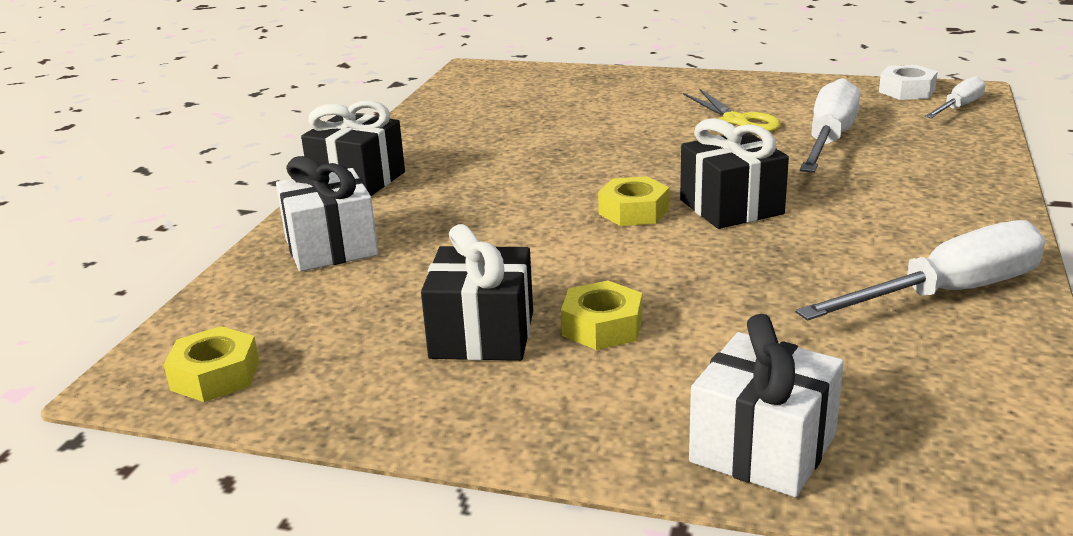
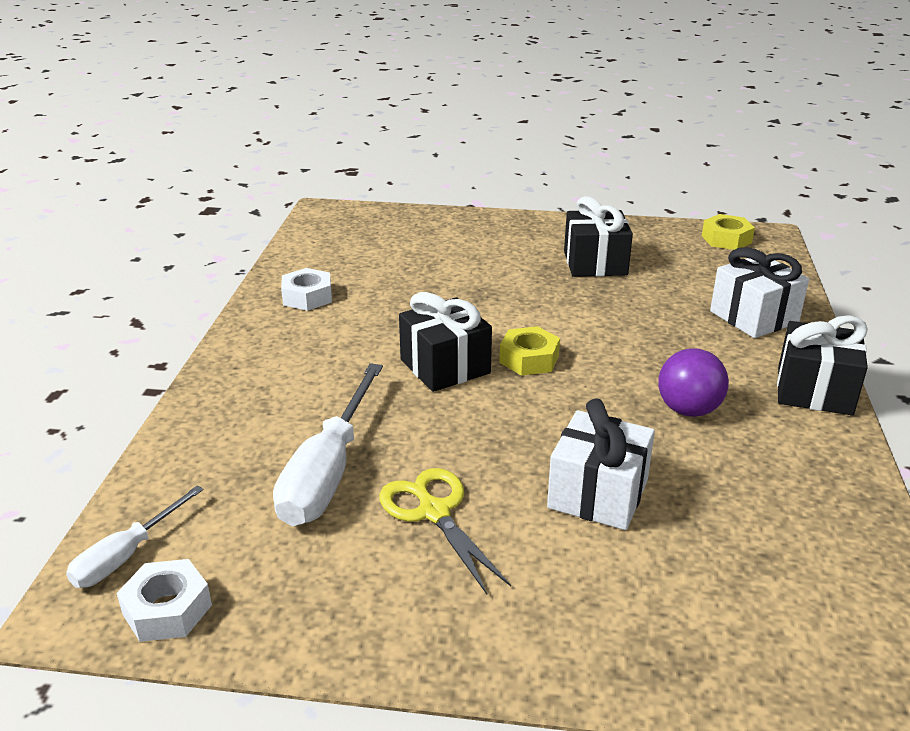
camera: 170 degrees right, 5 degrees up
(493, 170) = (688, 410): none -> purple ball
(602, 326) = (525, 270): yellow nut -> none
(763, 448) = (435, 223): white gift -> white gift (597, 494)
(948, 293) = (307, 297): white screwdriver -> white nut

